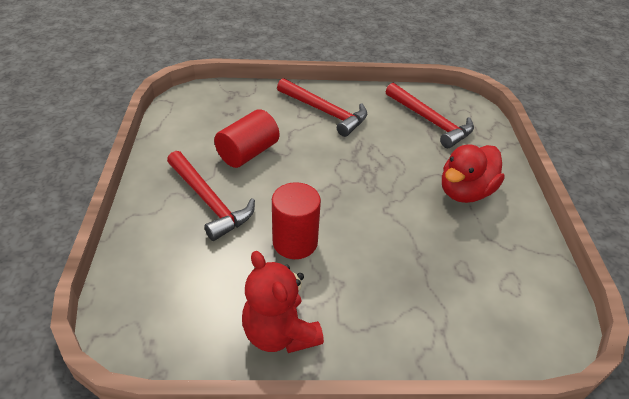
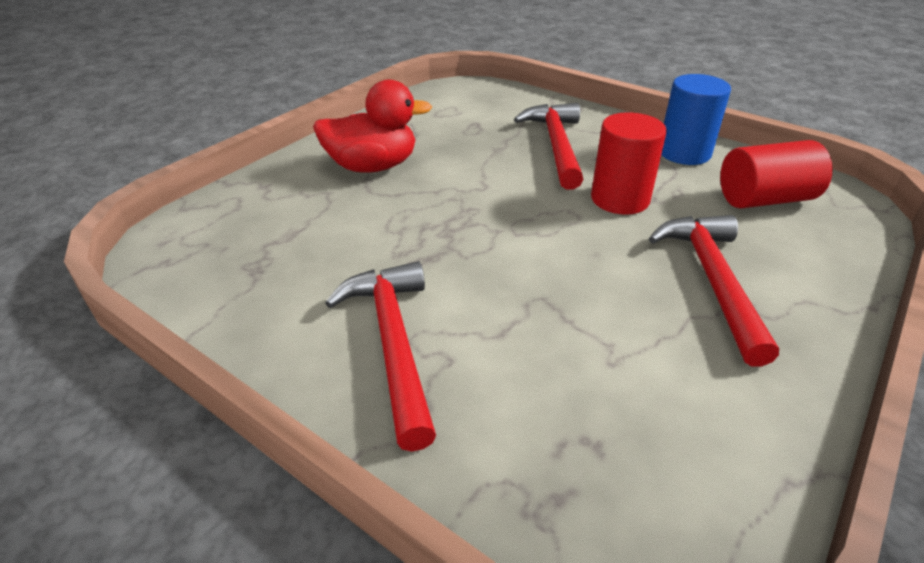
camera: 140 degrees left, 5 degrees down
(248, 153) = (606, 328): red cylinder -> red cylinder (764, 199)
(280, 333) = (684, 153): red teddy bear -> blue cylinder
(430, 121) = (261, 248): red hammer -> red hammer (556, 145)

